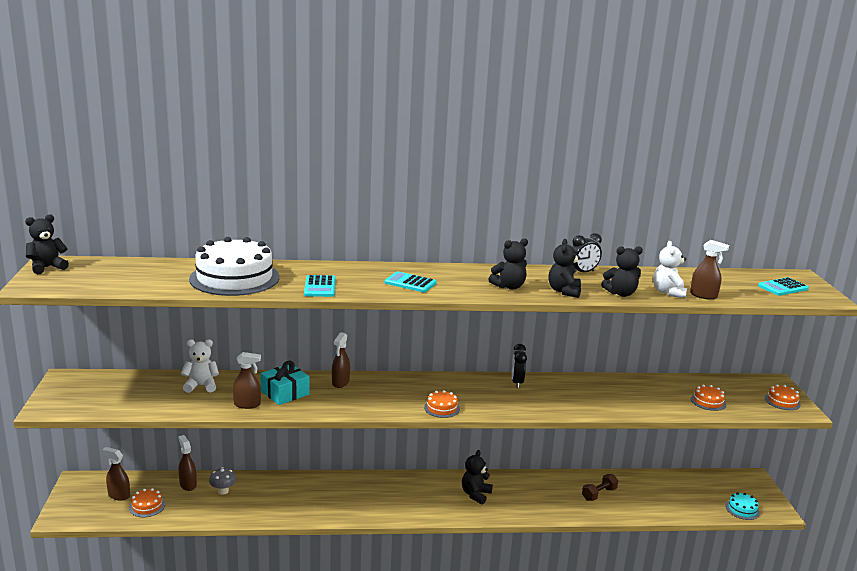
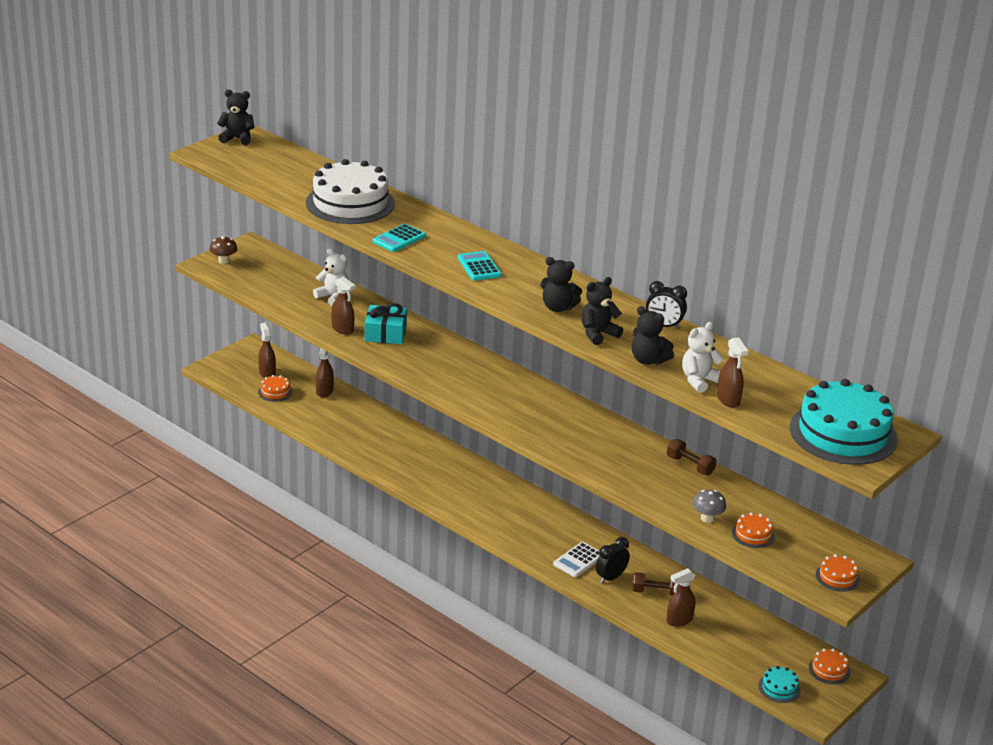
camera: 45 degrees right, 10 degrees up
(59, 399) = (223, 261): none -> brown mushroom
(223, 491) = (343, 410): grey mushroom -> grey mushroom (707, 518)
(340, 382) = (443, 347): brown spray bottle -> brown spray bottle (679, 620)
(442, 408) = (487, 409): orange cake -> orange cake (829, 670)
(475, 494) = (540, 527): black teddy bear -> none
(517, 382) = (597, 423): black clock -> black clock (610, 578)
(530, 502) = (578, 560): none -> white calculator
(607, 381) = (690, 465): none -> brown dumbbell
(783, 287) = (843, 433): turquoise calculator -> turquoise cake

